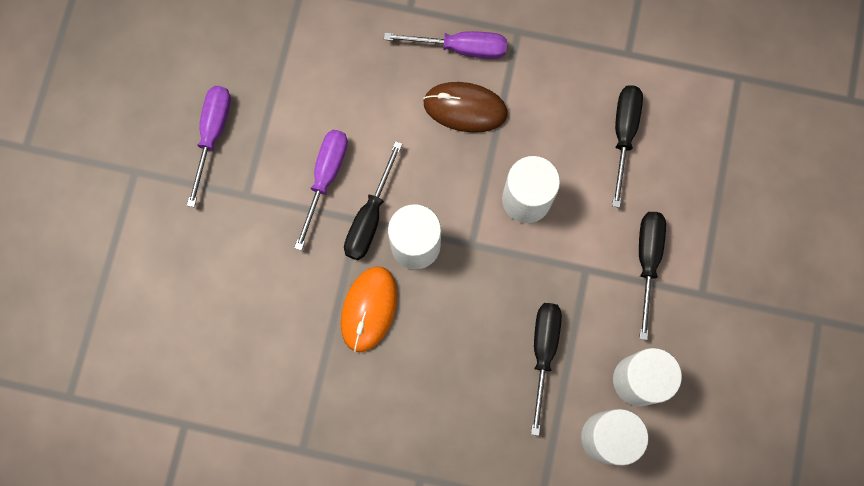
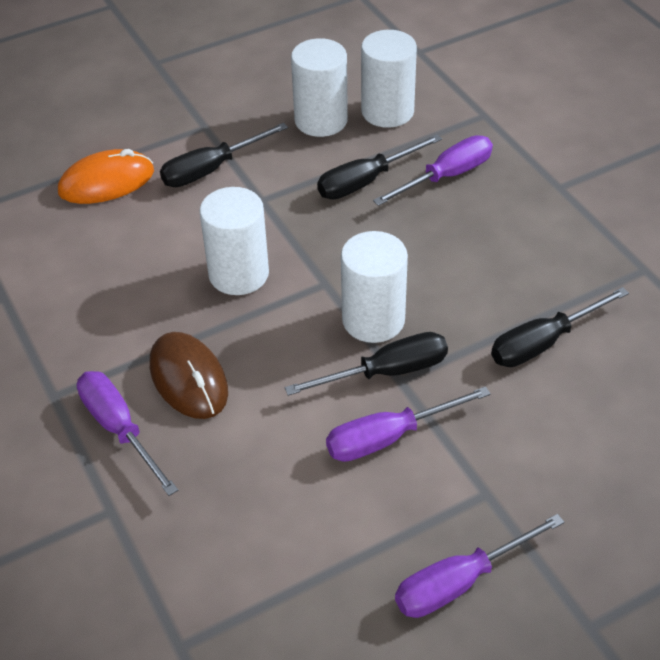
camera: 130 degrees left, 30 degrees down
(369, 309) = (472, 311): orange mouse -> orange mouse (106, 182)
(499, 411) = (446, 176): none -> purple screwdriver
(623, 135) = (100, 250): black screwdriver -> black screwdriver (543, 343)

